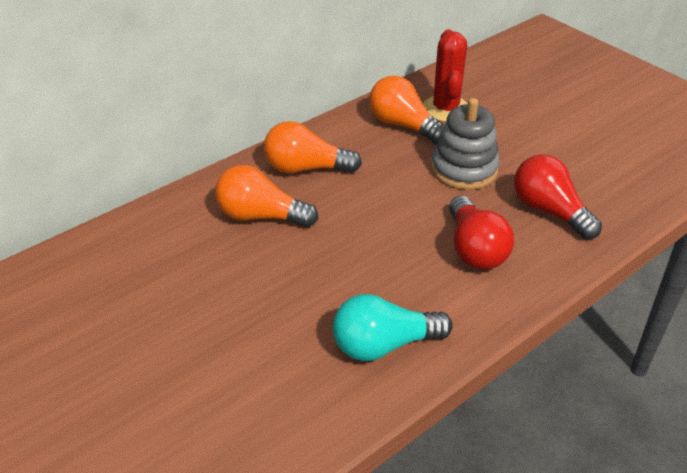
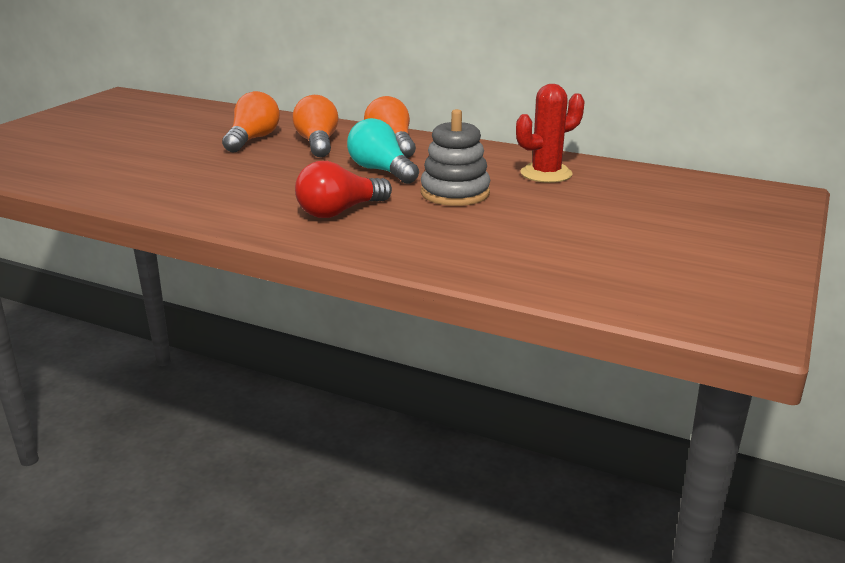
camera: 65 degrees right, 15 degrees down
(384, 345) = (199, 199): turquoise light bulb -> turquoise light bulb (381, 171)
(403, 125) = (495, 163): orange light bulb -> orange light bulb (252, 139)
(549, 211) = (427, 233): red light bulb -> none

